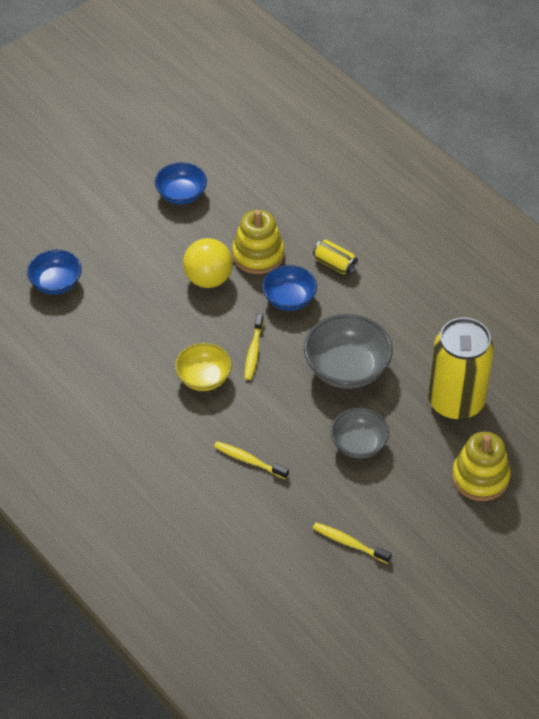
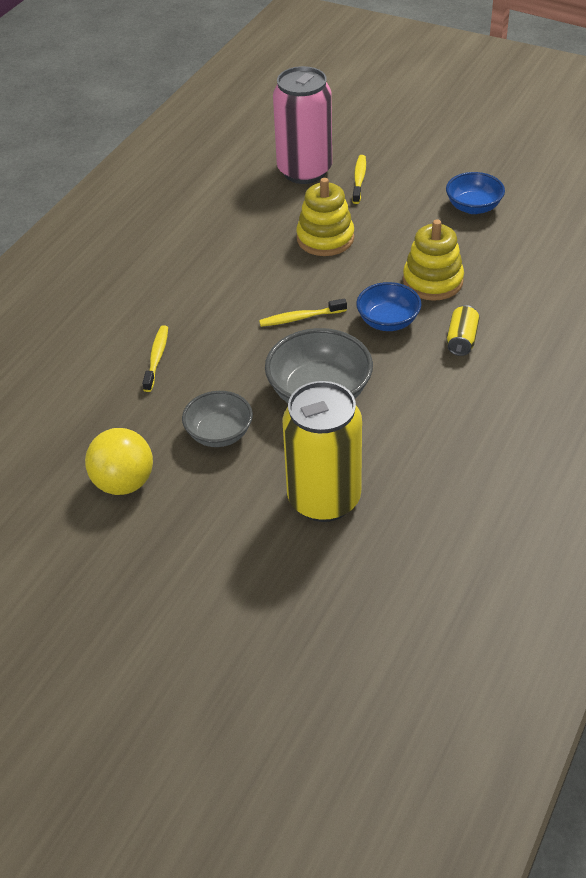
camera: 70 degrees right, 5 degrees down
(56, 283) = (304, 171): blue bowl -> pink can
(204, 378) = (245, 295): yellow bowl -> none
(208, 279) = (375, 258): yellow ball -> yellow ball (124, 483)
(349, 543) = (81, 465): yellow toothbrush -> yellow toothbrush (359, 179)
(480, 477) = (222, 554): yellow stacking toy -> yellow stacking toy (325, 238)

